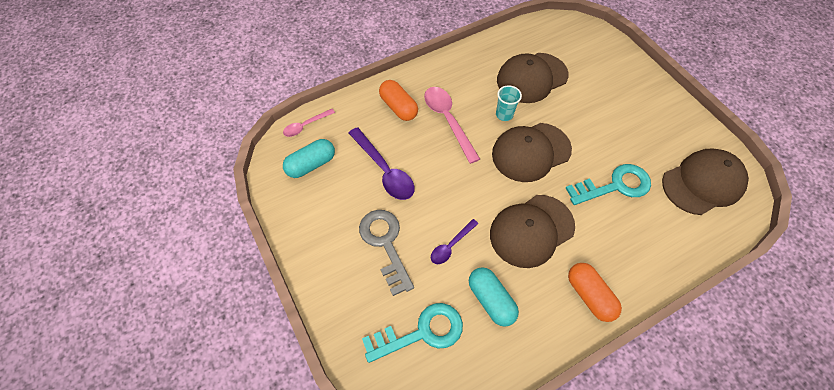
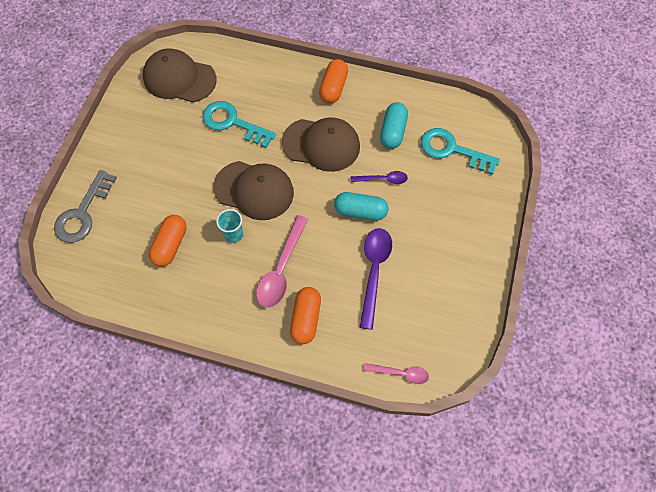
camera: 135 degrees left, 5 degrees up
(311, 164) = (426, 328): turquoise capsule -> turquoise capsule (360, 211)
(385, 244) = (425, 217): grey key -> grey key (83, 213)
(532, 78) = (170, 245): brown cap -> orange capsule

